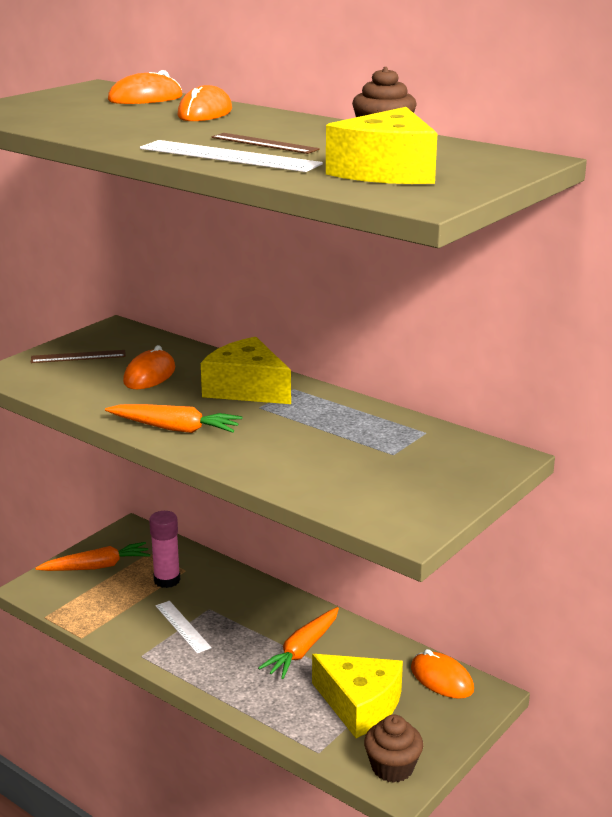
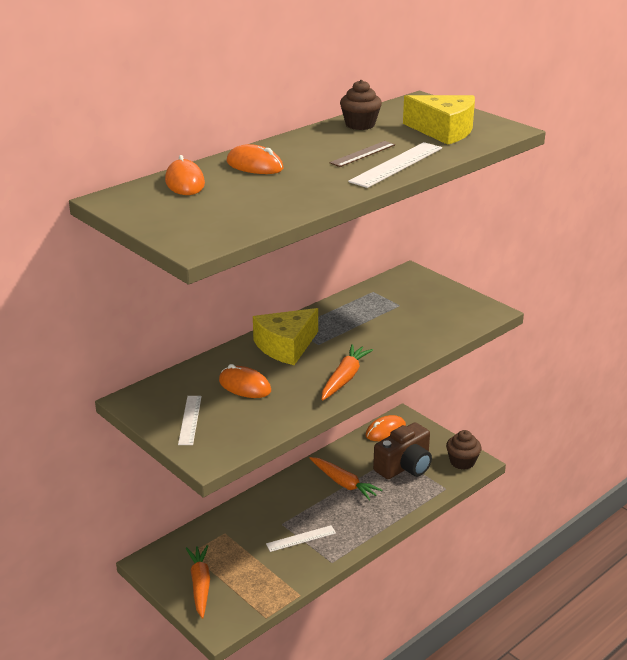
camera: 80 degrees left, 5 degrees up
(78, 357) = (190, 420): brown ruler -> white ruler
(167, 580) = (236, 544): pink glue stick -> none
(360, 705) = (404, 466): yellow cheese -> brown camera

